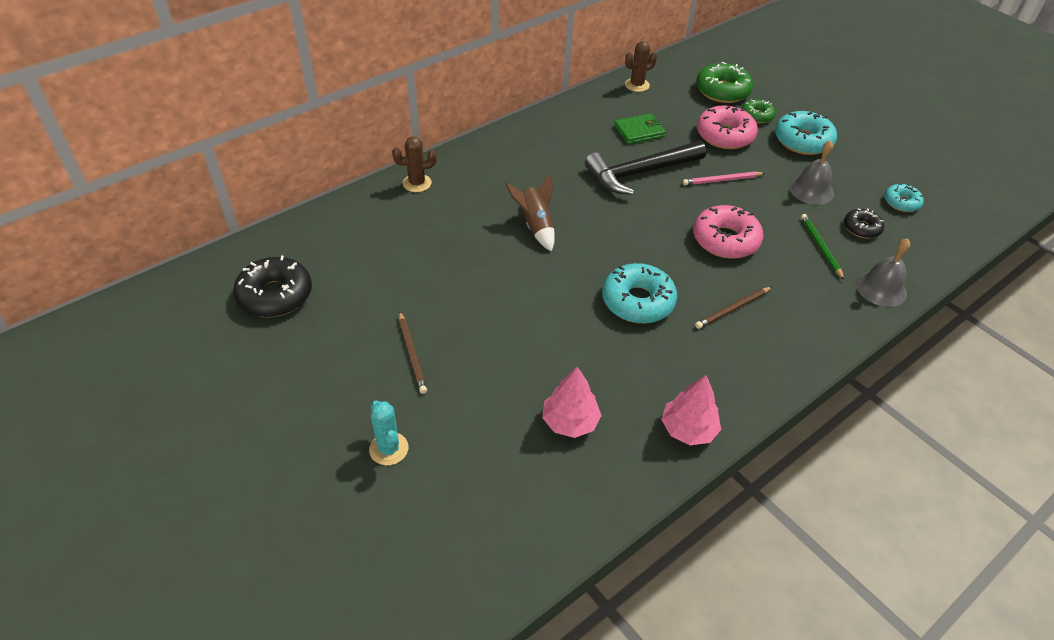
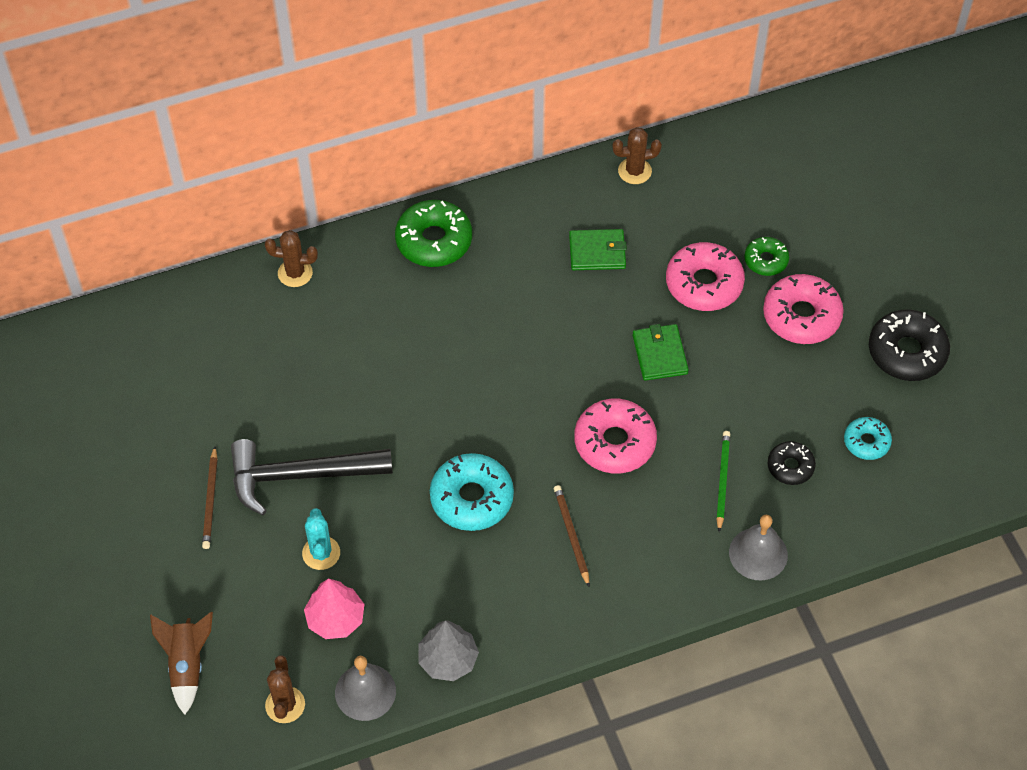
camera: 20 degrees right, 10 degrees up
(275, 295) = (97, 392): black donut -> black donut (907, 352)
(389, 449) = (153, 599): turquoise cactus -> turquoise cactus (321, 553)
(535, 226) = (405, 368): brown rocket -> brown rocket (187, 665)
(559, 510) = (285, 705): none -> brown cactus
(640, 173) = (565, 319): black hammer -> black hammer (300, 476)
(688, 429) = (448, 659): pink tree -> grey tree
(722, 91) = (744, 206): green donut -> green donut (434, 241)
(722, 180) = (660, 354): pink pencil -> green wallet
(733, 309) = (571, 535): brown pencil -> brown pencil turned 90 degrees clockwise
(803, 141) = (801, 316): turquoise donut -> pink donut
(811, 190) = (763, 396): grey bell -> grey bell (365, 692)

